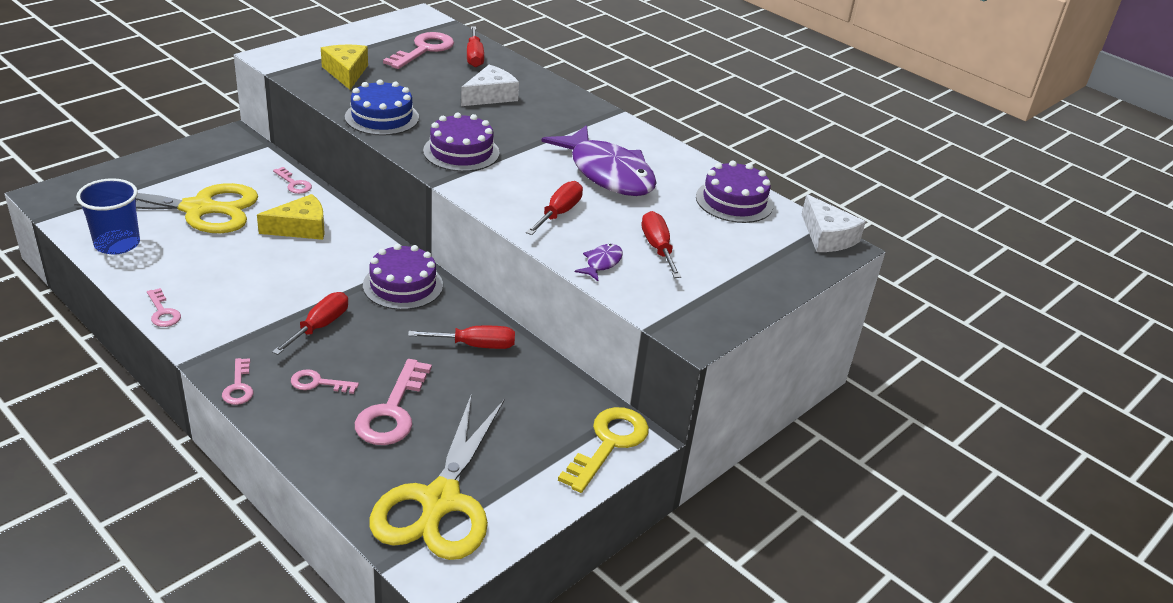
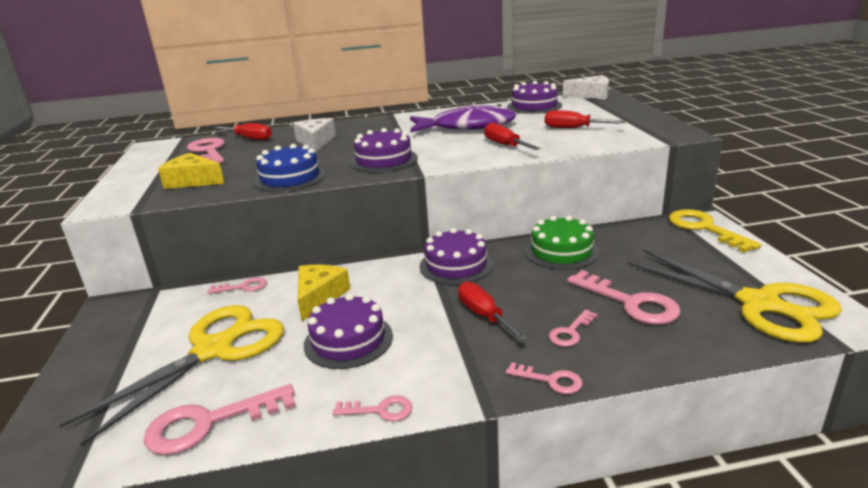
camera: 50 degrees left, 10 degrees down
(117, 244) = (208, 423): blue cup -> pink key
(244, 266) = (348, 340): none -> purple cake
(475, 345) = (561, 251): red screwdriver -> green cake
(602, 263) = (581, 143): purple fish -> none

